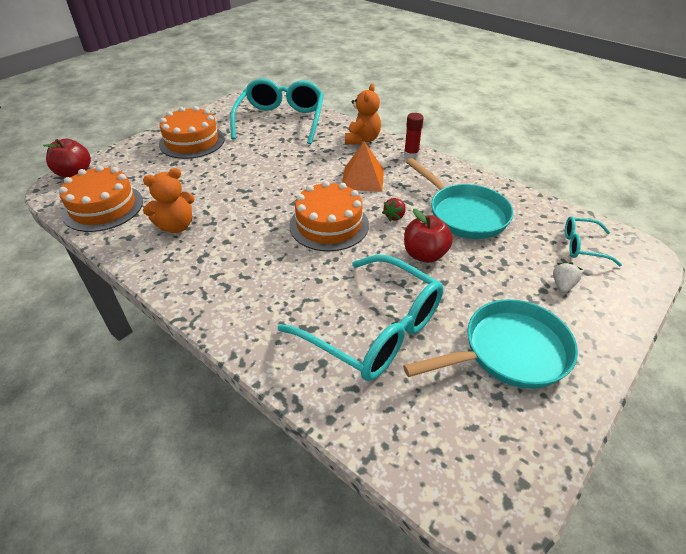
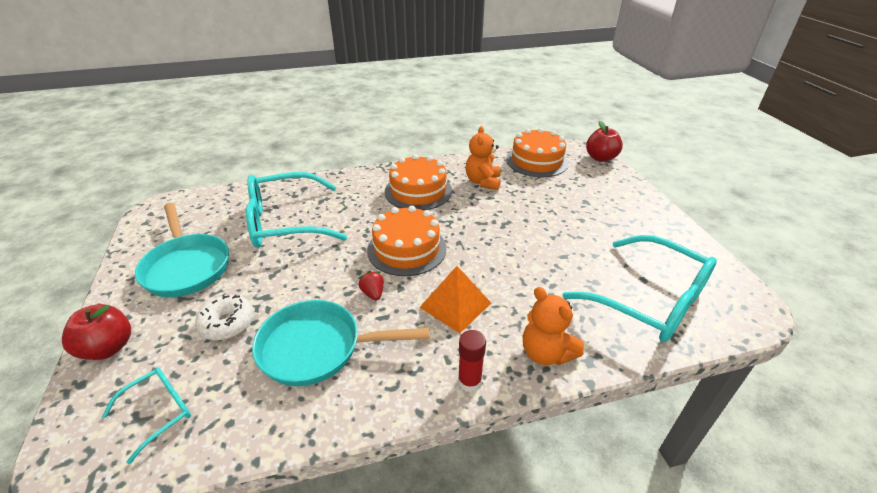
camera: 125 degrees right, 5 degrees down
(192, 141) = (626, 221): orange cake -> orange cake (418, 191)
(424, 255) = (308, 282): red apple -> red apple (108, 348)
(508, 268) = (228, 323): none -> white donut
(508, 352) = (186, 266): turquoise pan -> turquoise pan turned 45 degrees counterclockwise
(562, 285) = (165, 345): white strawberry -> none

